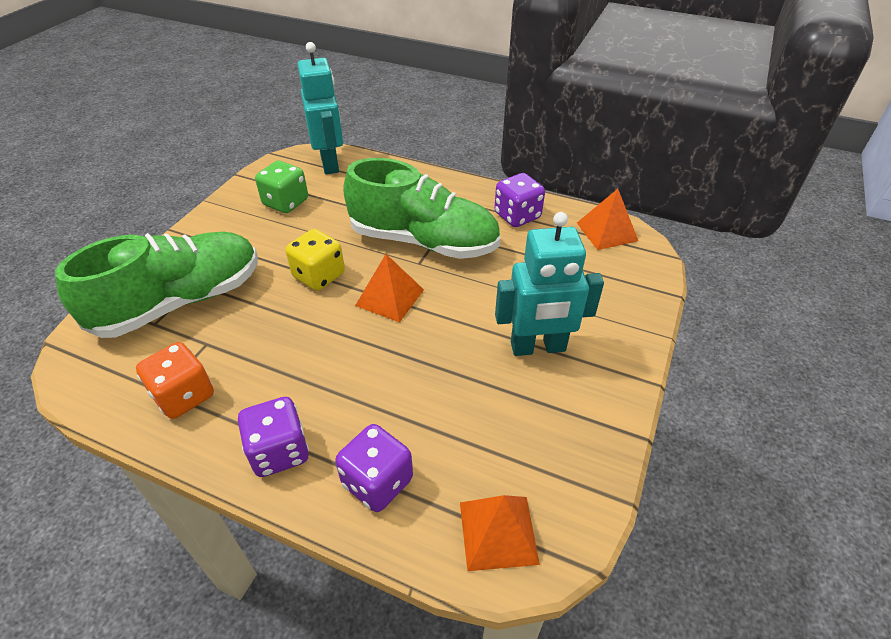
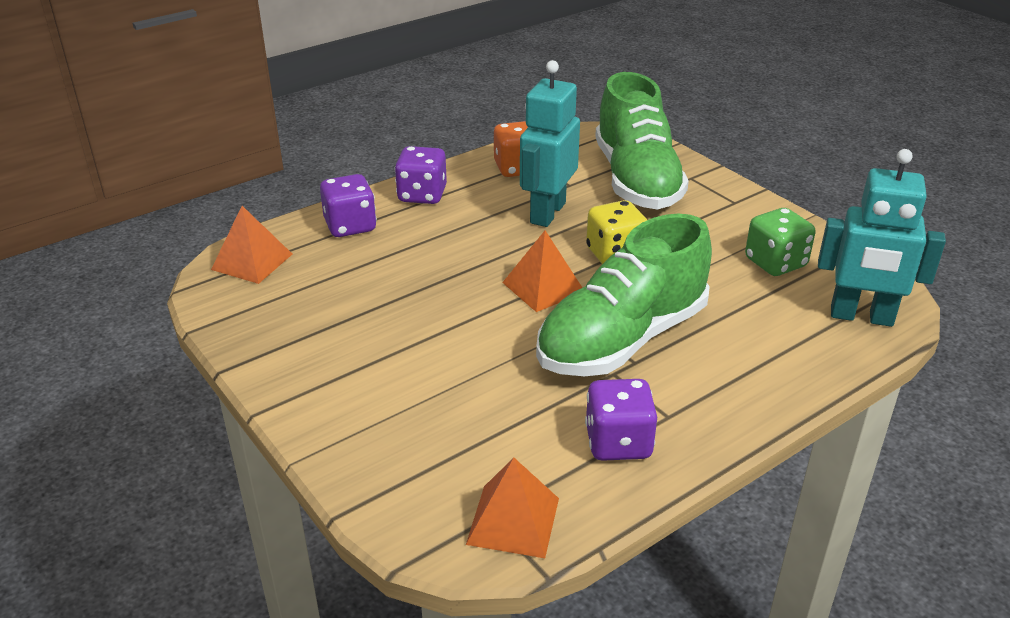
camera: 120 degrees right, 10 degrees down
(538, 347) = (383, 354): turquoise robot -> turquoise robot (547, 213)

